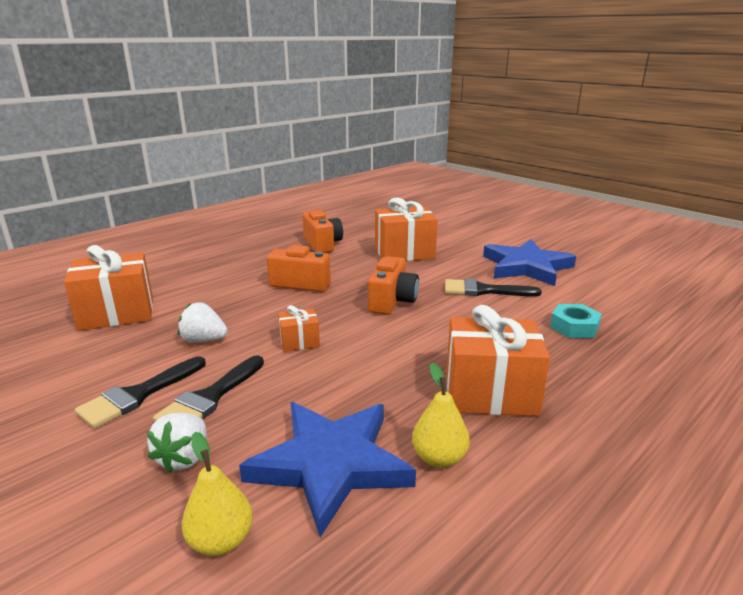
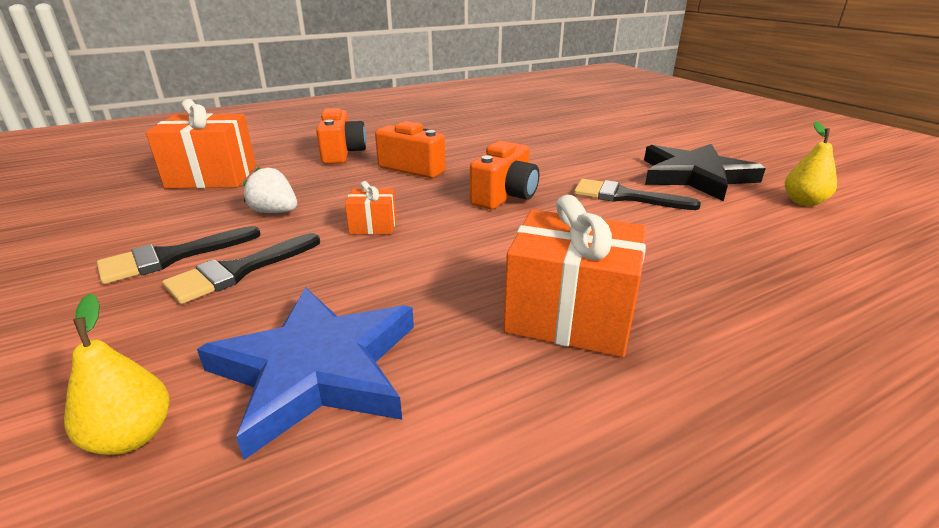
camera: 15 degrees right, 5 degrees up
(184, 458) = (165, 331): white strawberry -> none
(322, 244) = (462, 132): orange camera -> orange camera (342, 153)
(404, 252) = (549, 148): orange gift -> none
(439, 458) = (455, 388): yellow pear -> yellow pear (803, 202)
(526, 267) = (695, 176): blue star -> black star
(574, 327) = (728, 252): turquoise nut -> none

